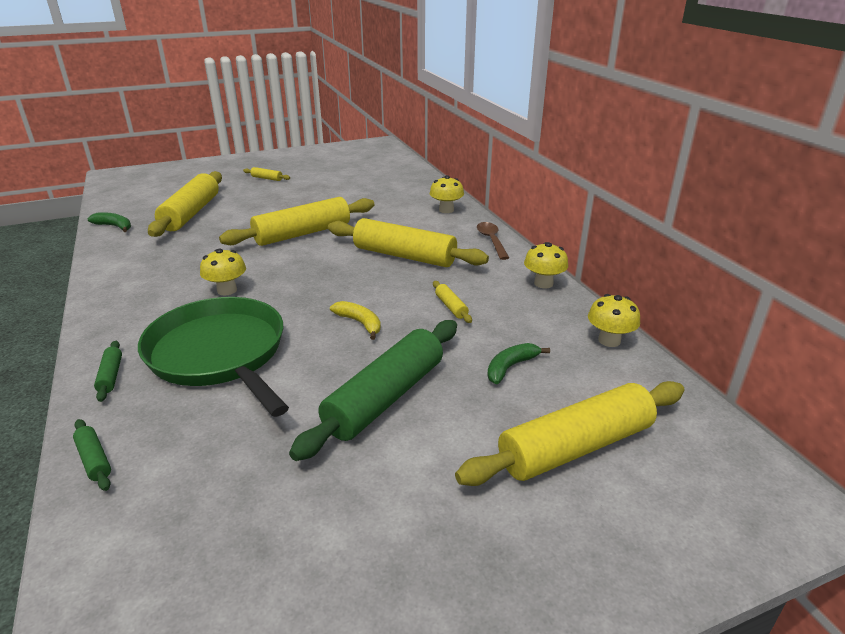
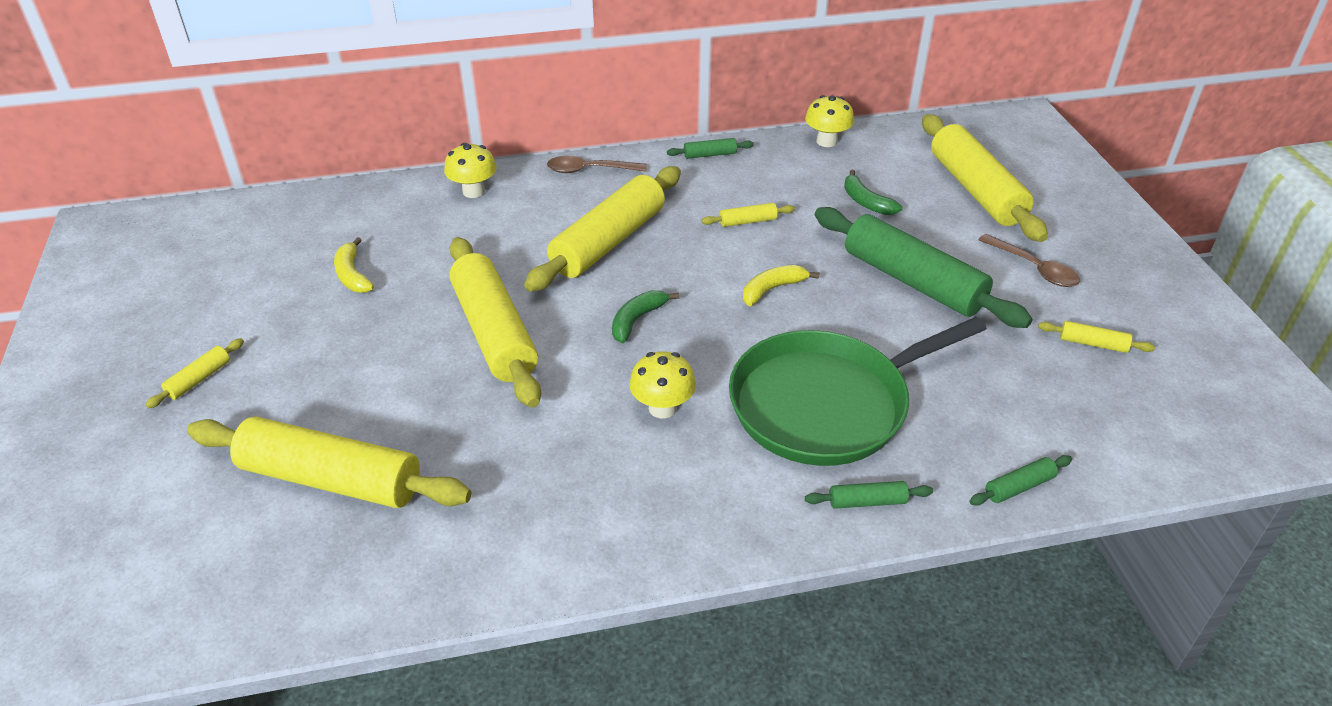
camera: 80 degrees left, 10 degrees up
(114, 226) = (340, 596): green banana -> green banana (637, 320)
(291, 536) = (1093, 344): none -> yellow rolling pin
(351, 193) = (352, 275): none -> yellow banana
(429, 491) = (1034, 268): none -> brown spoon
(543, 283) = (710, 155): yellow mushroom -> green rolling pin

